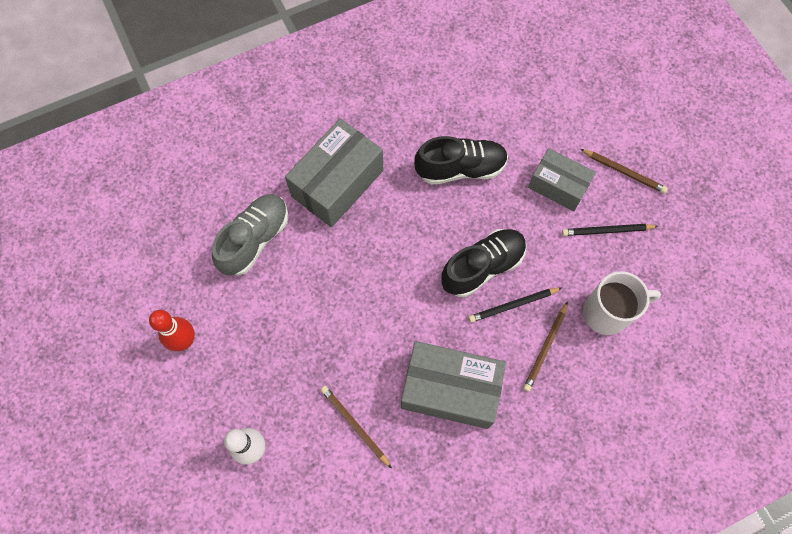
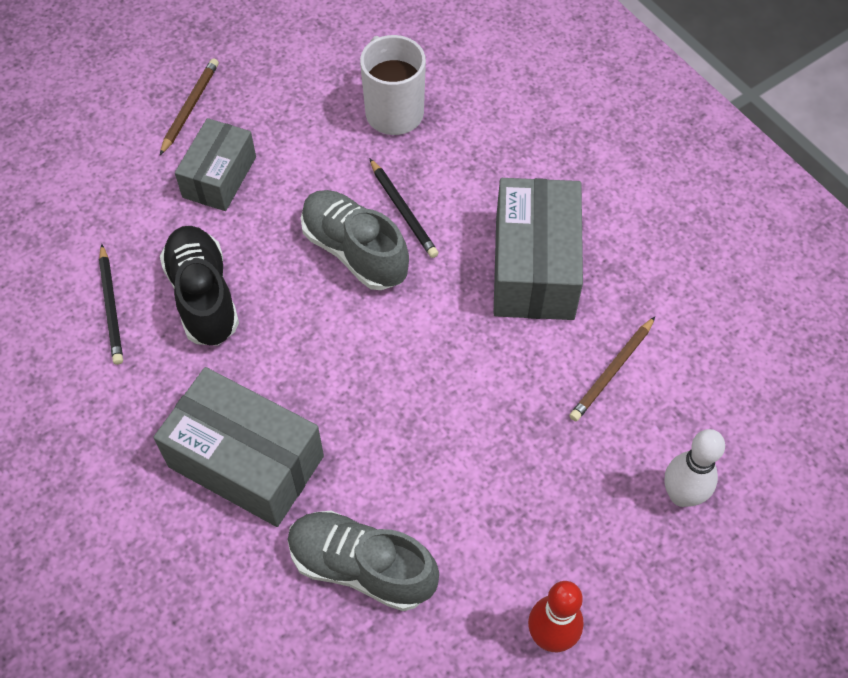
camera: 100 degrees left, 10 degrees down
(482, 267) = (355, 251): black shoe -> grey shoe
(545, 347) = (453, 171): brown pencil -> none
(607, 231) = (279, 119): black pencil -> black pencil (111, 307)

